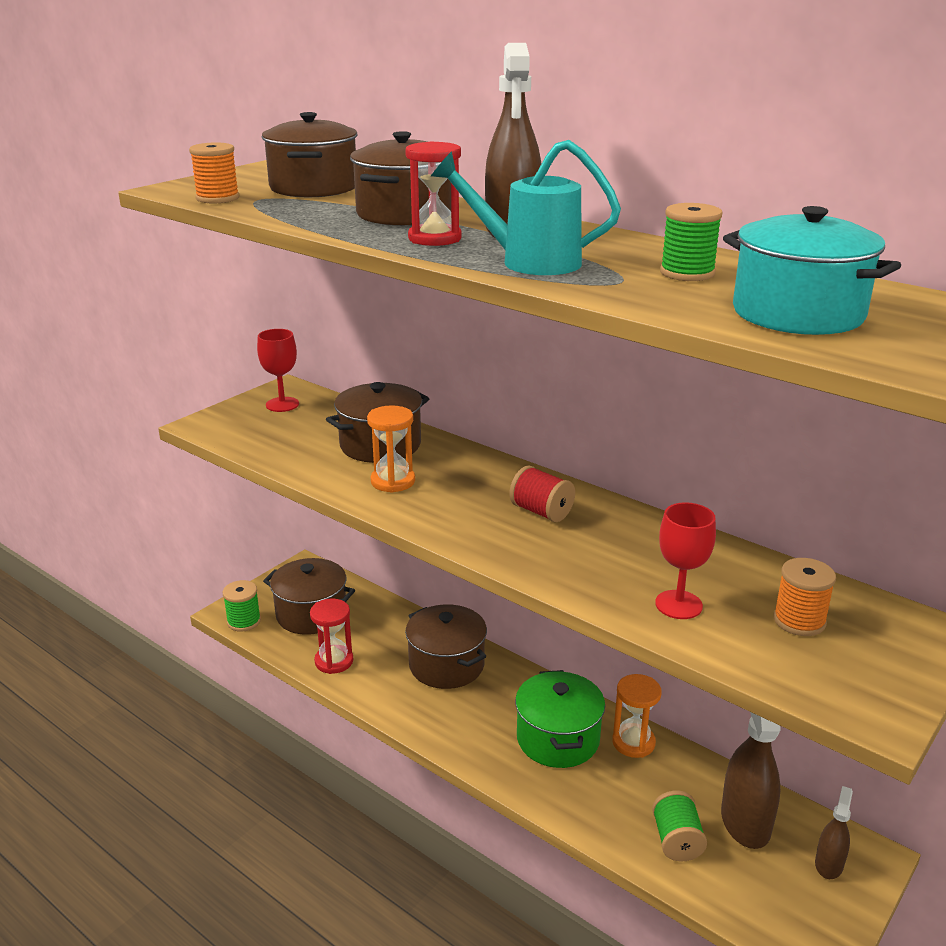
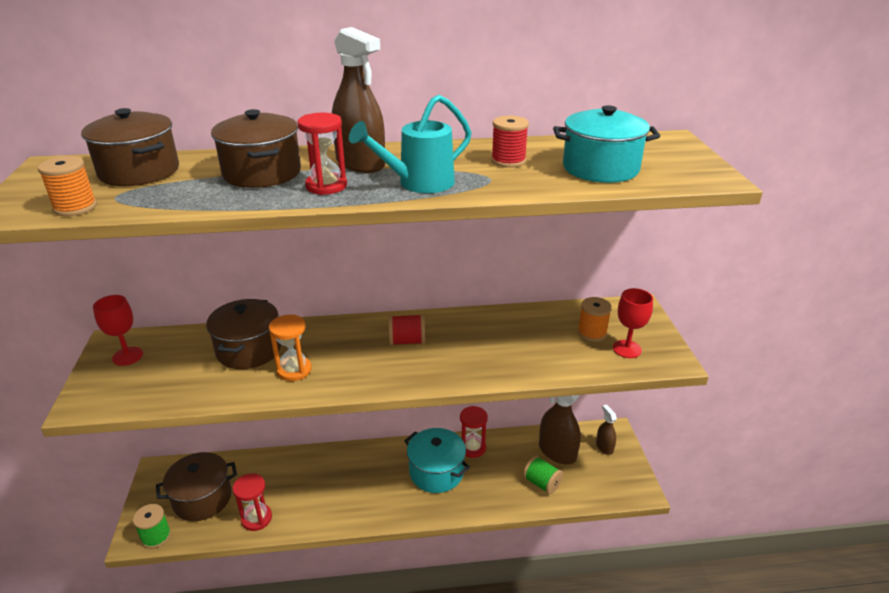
camera: 45 degrees left, 5 degrees up
(446, 665) = (330, 472): brown pot -> none
(558, 739) = (436, 472): green pot -> turquoise pot
(633, 742) = (472, 448): orange hourglass -> red hourglass
(678, 605) = (538, 355): red goblet -> red goblet (627, 349)
(687, 273) = (508, 161): green spool -> red spool

